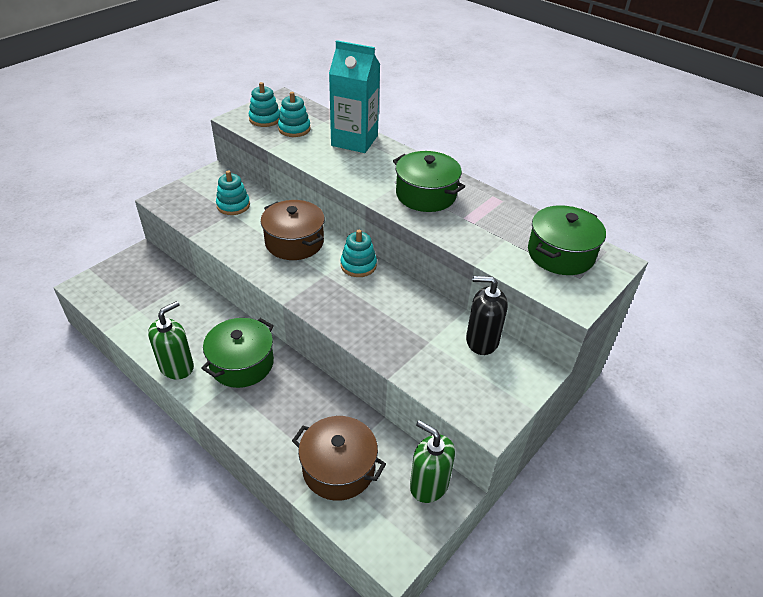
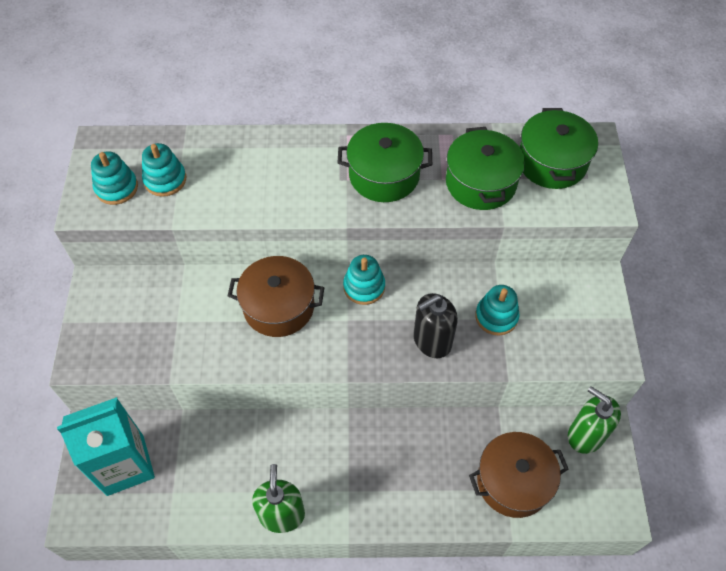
camera: 40 degrees left, 15 degrees up
(233, 205) = (167, 310): turquoise stacking toy -> turquoise stacking toy (496, 316)
(242, 363) = (334, 460): green pot -> green pot (480, 182)
(354, 141) = (244, 153): turquoise carton -> turquoise carton (125, 465)
(428, 485) = (585, 435): green soap dispenser -> green soap dispenser turned 45 degrees clockwise
(481, 341) = (536, 284): black soap dispenser -> black soap dispenser (432, 340)

